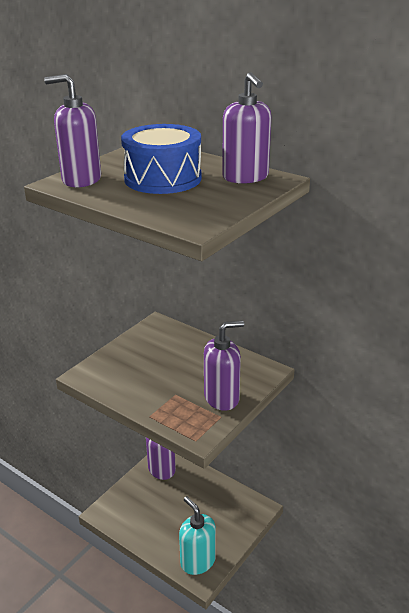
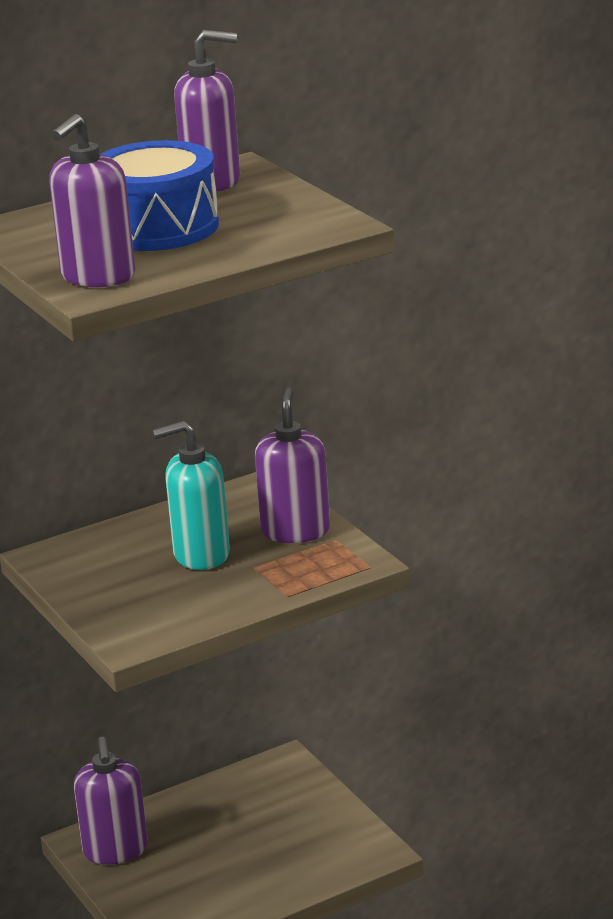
camera: 65 degrees left, 5 degrees down
(197, 561) = (345, 849): turquoise soap dispenser -> turquoise soap dispenser (201, 555)

